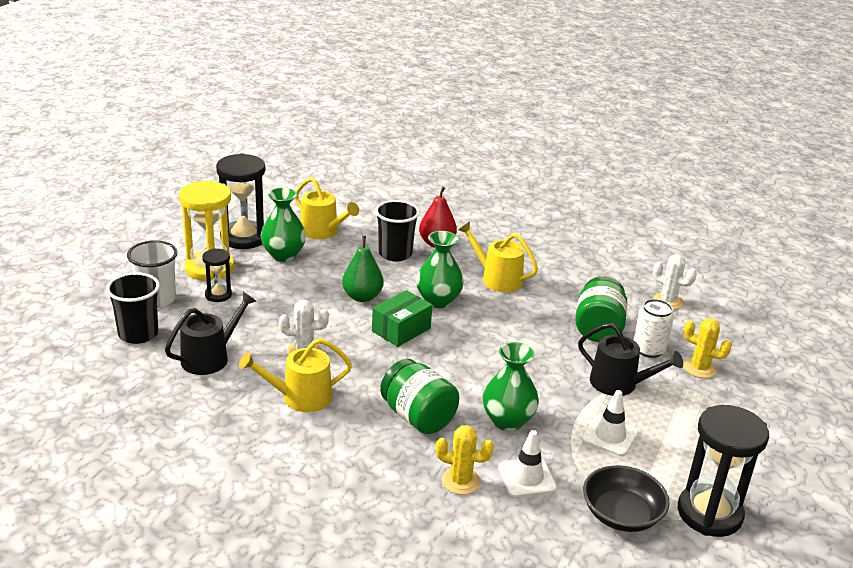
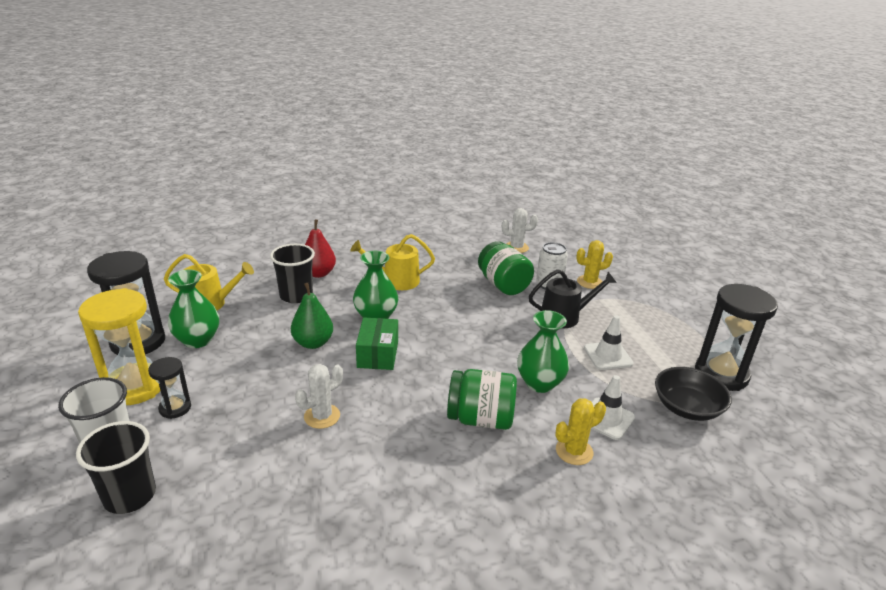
camera: 40 degrees left, 0 degrees up
(210, 358) = (240, 474): black watering can -> none
(300, 397) = (371, 460): yellow watering can -> none

